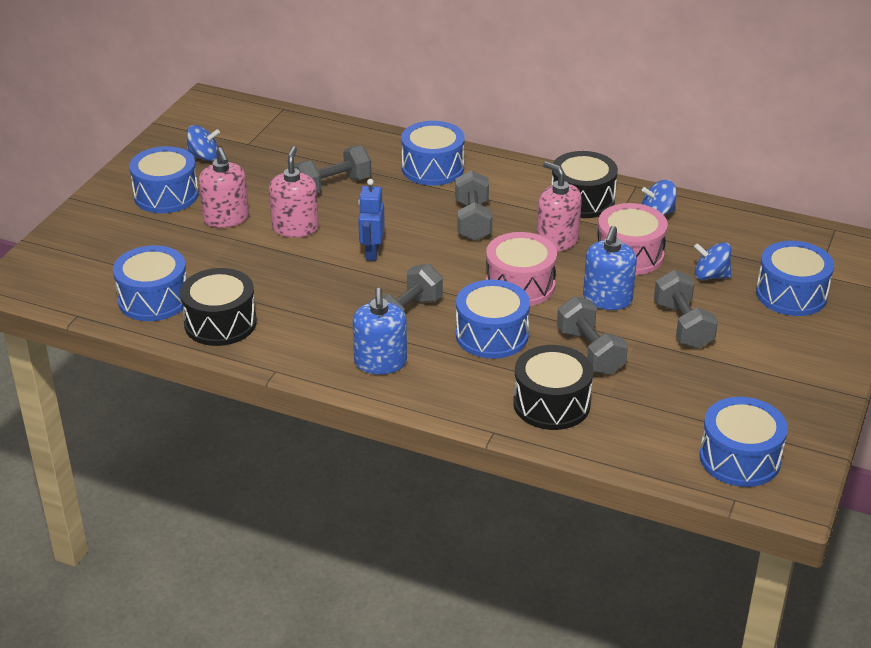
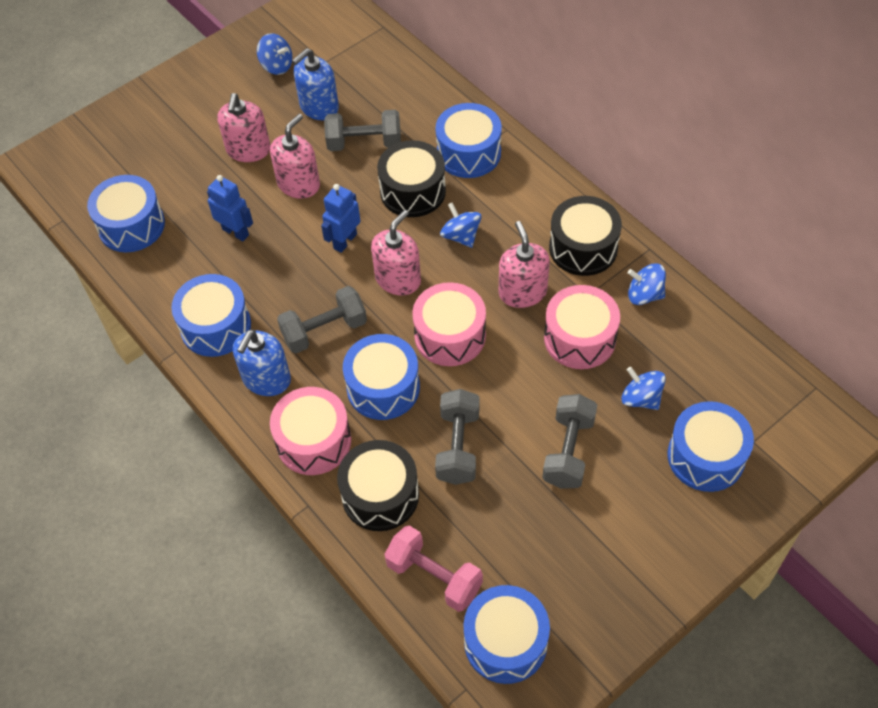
camera: 30 degrees right, 20 degrees up
(166, 195) = (217, 102): blue drum -> blue drum (216, 326)
(220, 323) = (166, 275): black drum -> black drum (413, 191)
(263, 275) = (236, 232): none -> blue robot
(442, 263) = (398, 279): none -> pink soap dispenser
(461, 389) = (313, 441): none -> pink drum
(473, 221) = (461, 236): grey dumbbell -> blue spinning top
(607, 299) = (519, 387): blue soap dispenser -> blue soap dispenser (319, 107)
(644, 439) = (434, 576): none -> pink dumbbell

